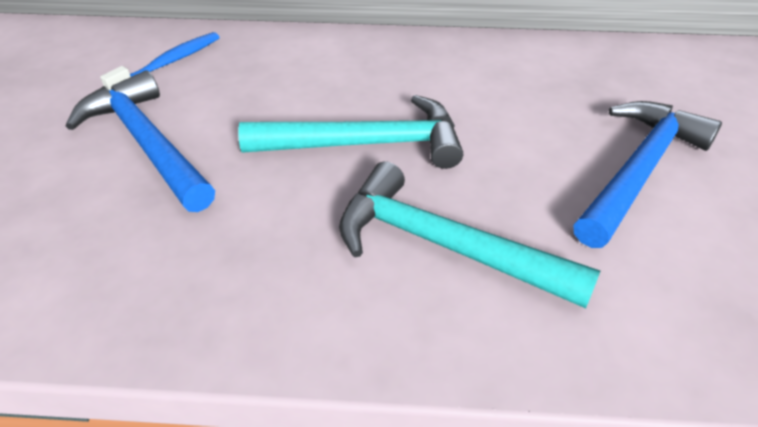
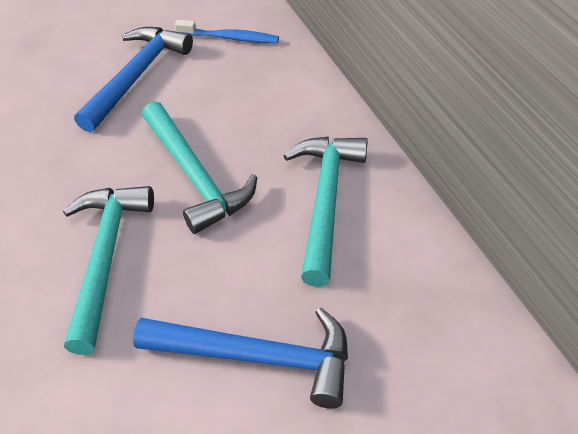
camera: 65 degrees right, 5 degrees up
(467, 78) = (326, 201): none -> turquoise hammer

